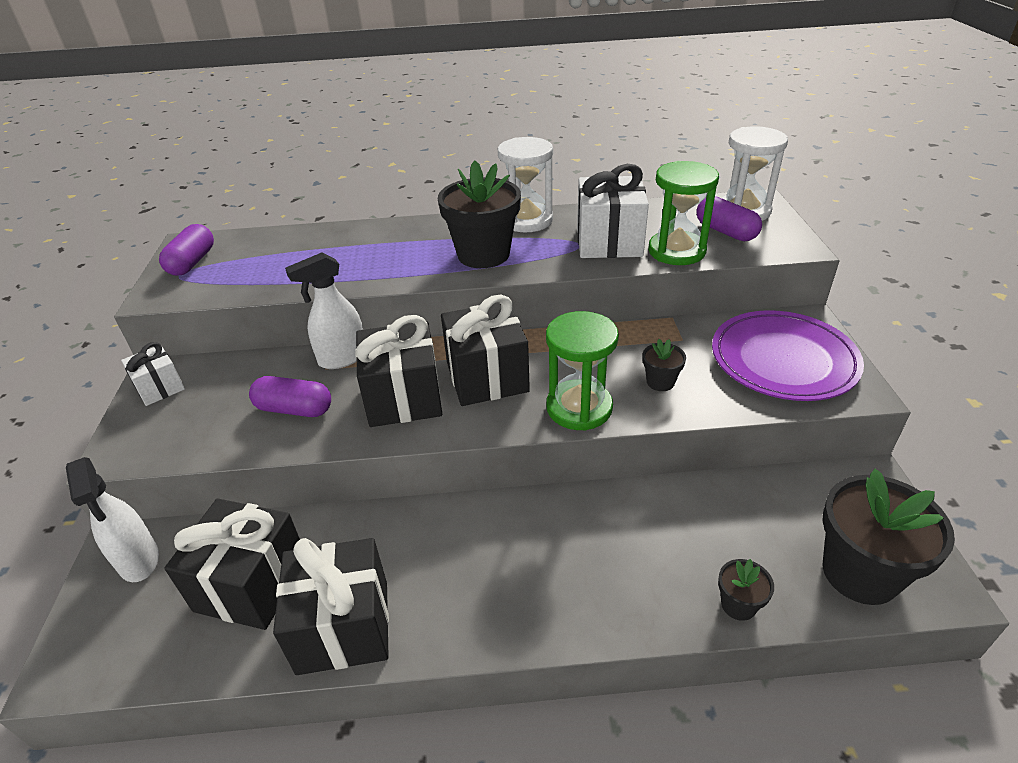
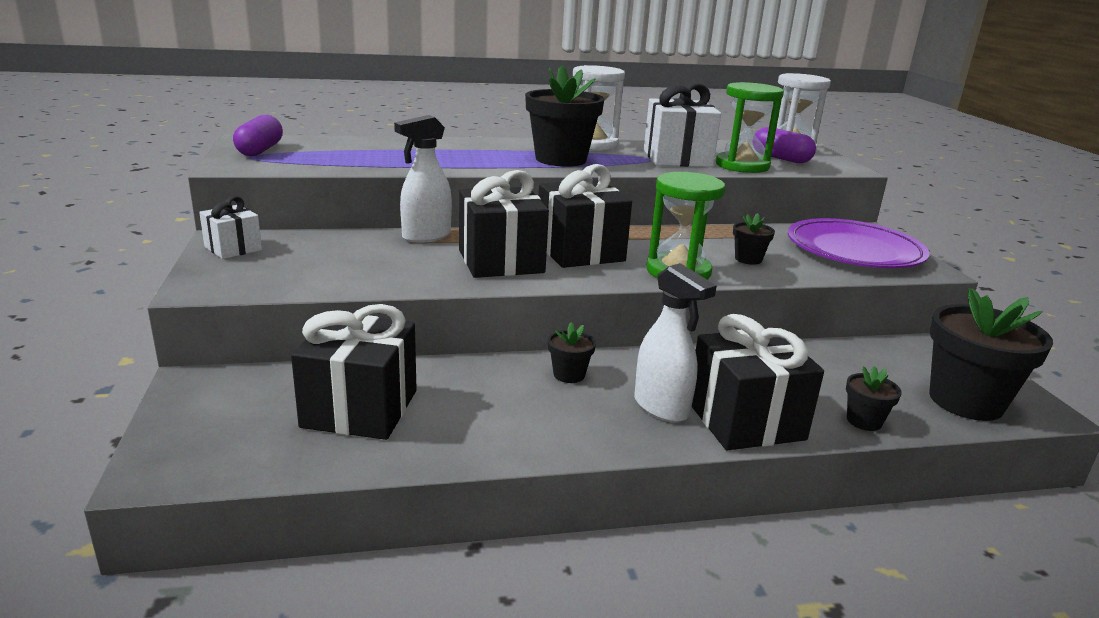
camera: 10 degrees left, 15 degrees down
(139, 561) = (224, 392): white spray bottle -> white spray bottle (661, 408)
(294, 409) = (388, 265): purple capsule -> none
(343, 626) = (472, 437): black gift -> black gift (745, 420)
(456, 532) = (569, 374): none -> black flower pot

